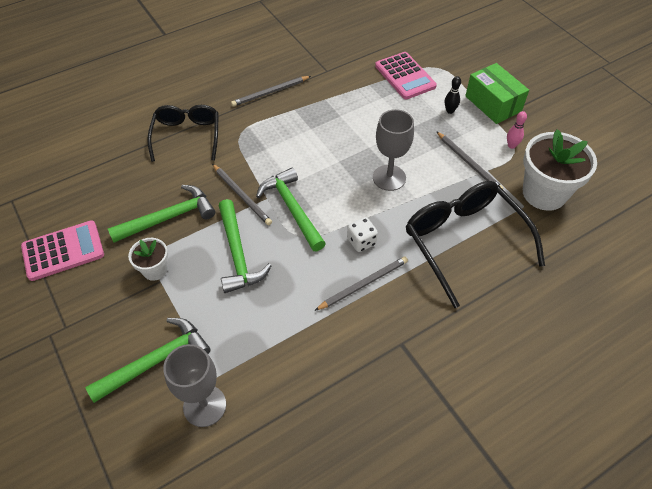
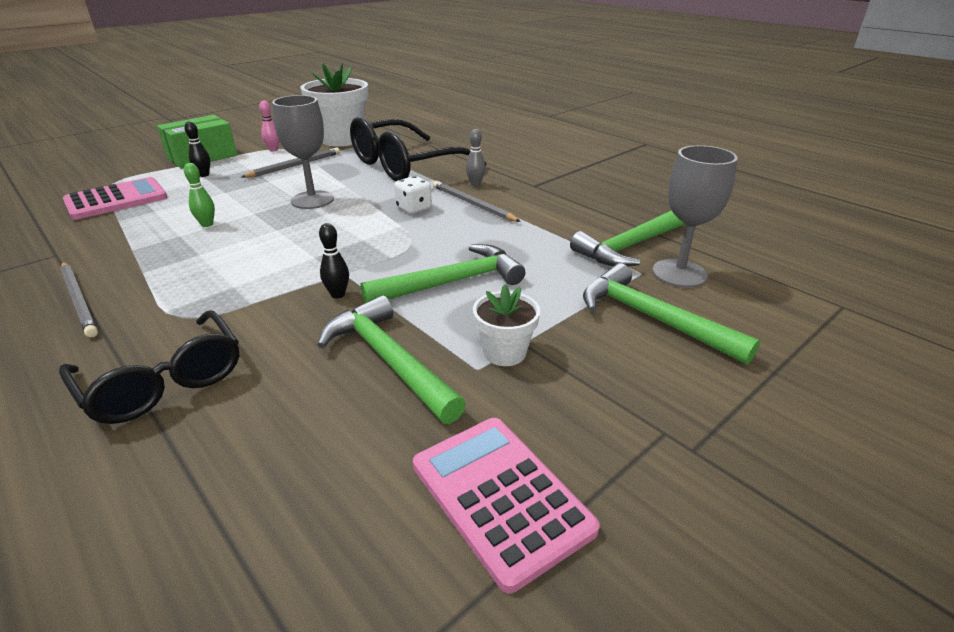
camera: 100 degrees left, 20 degrees down
(187, 136) = (164, 381): black glasses -> black glasses turned 120 degrees counterclockwise
(242, 196) = (338, 294): grey pencil -> black bowling pin
(292, 209) = (364, 252): green hammer -> green hammer (631, 246)
(355, 126) = (207, 224): none -> green bowling pin
(410, 293) = (475, 184): none -> grey bowling pin

